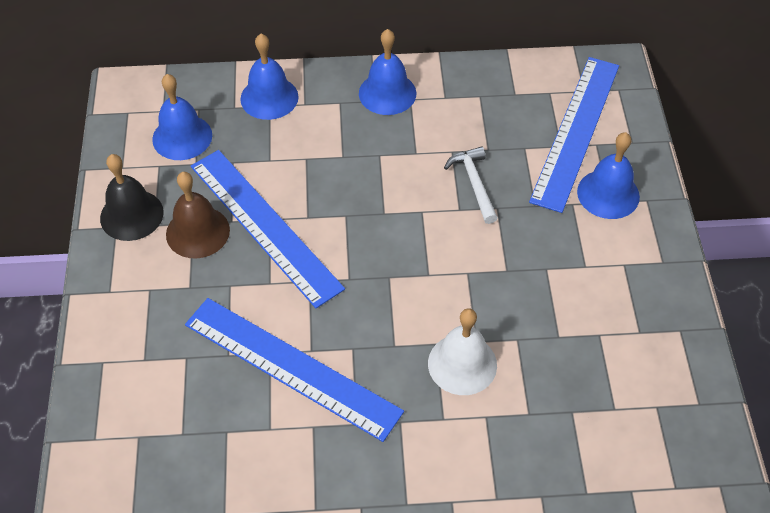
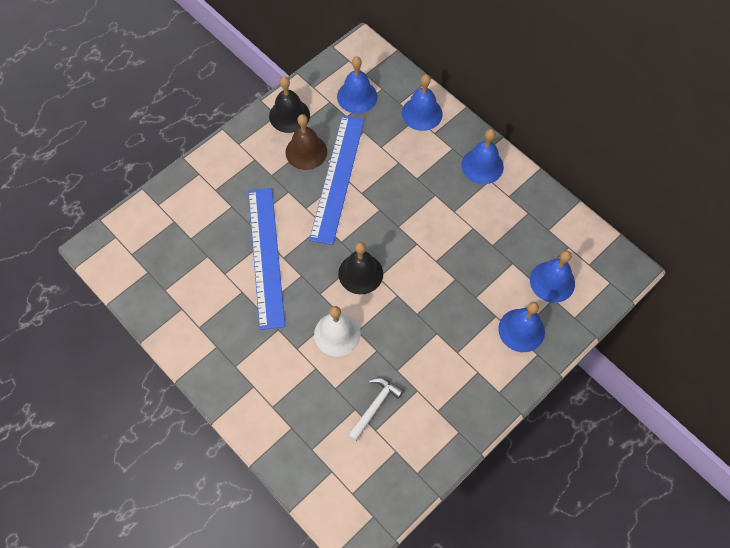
camera: 50 degrees right, 10 degrees up
(407, 288) = (360, 273): none -> black bell
(474, 183) = (461, 255): white hammer -> white hammer (375, 406)
(576, 131) = (552, 281): blue ruler -> blue bell

